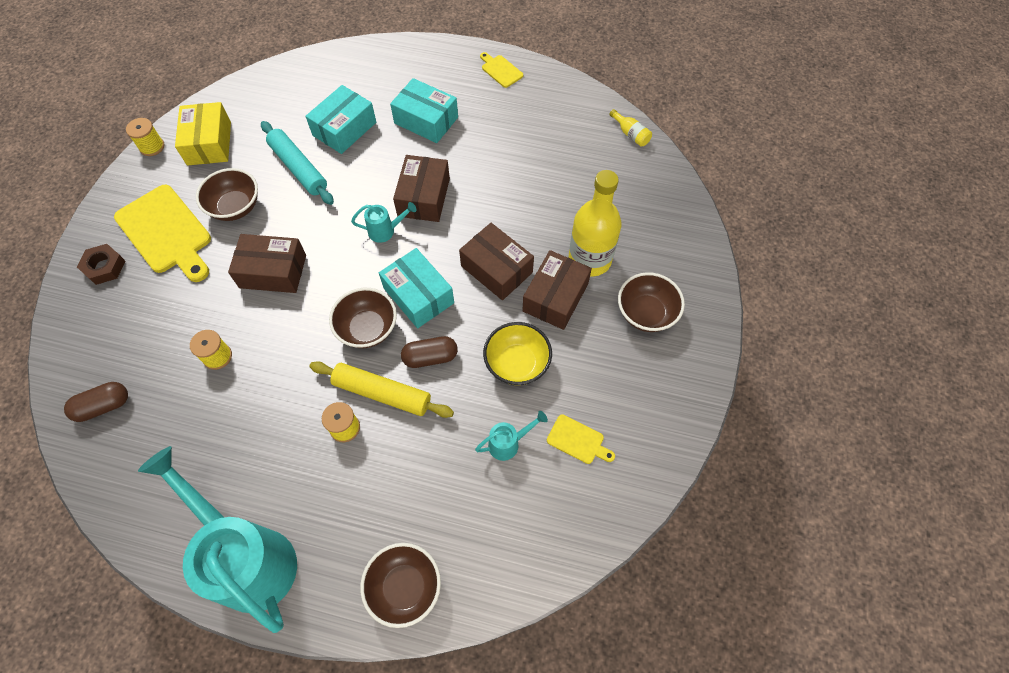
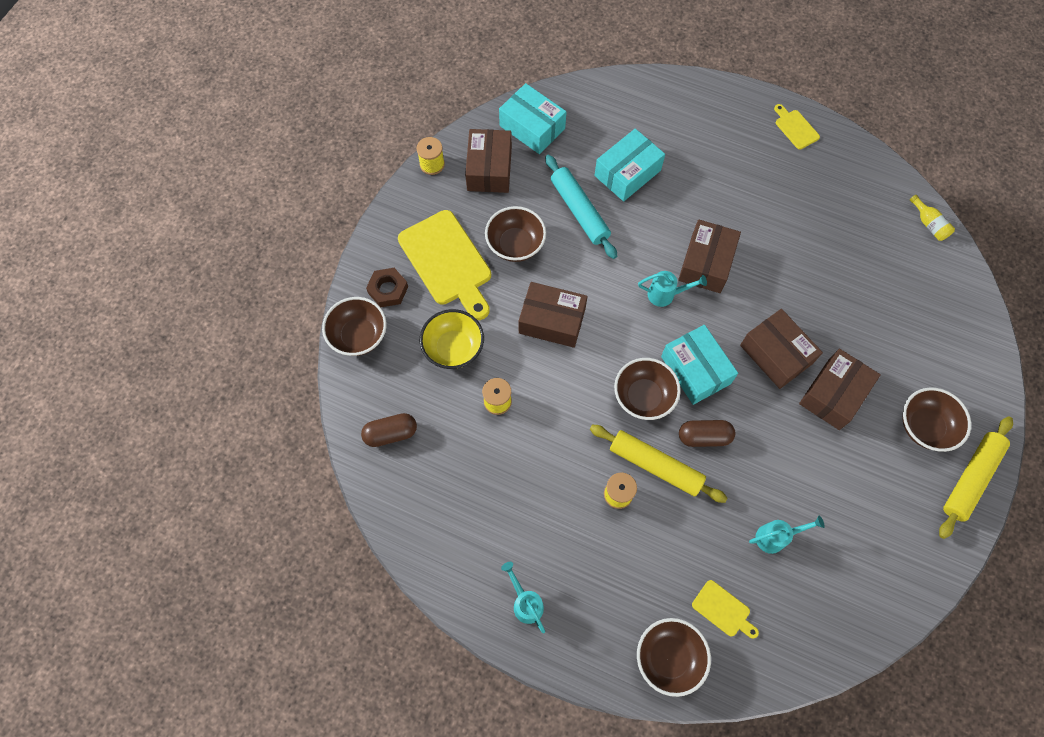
camera: 10 degrees right, 5 degrees up
(72, 315) = (359, 336): none -> brown bowl
(209, 143) = (489, 169): yellow box -> brown box
(248, 556) = (525, 602): turquoise watering can -> turquoise watering can, size x0.41
(426, 120) = (713, 175): turquoise box -> turquoise box (532, 127)
(517, 363) = (789, 458): yellow bowl -> yellow bowl (453, 348)
(578, 440) = (843, 546): yellow cutting board -> yellow cutting board (723, 610)
(589, 259) = (872, 359): yellow bottle -> none
(695, 354) = (970, 478): none -> yellow rolling pin

